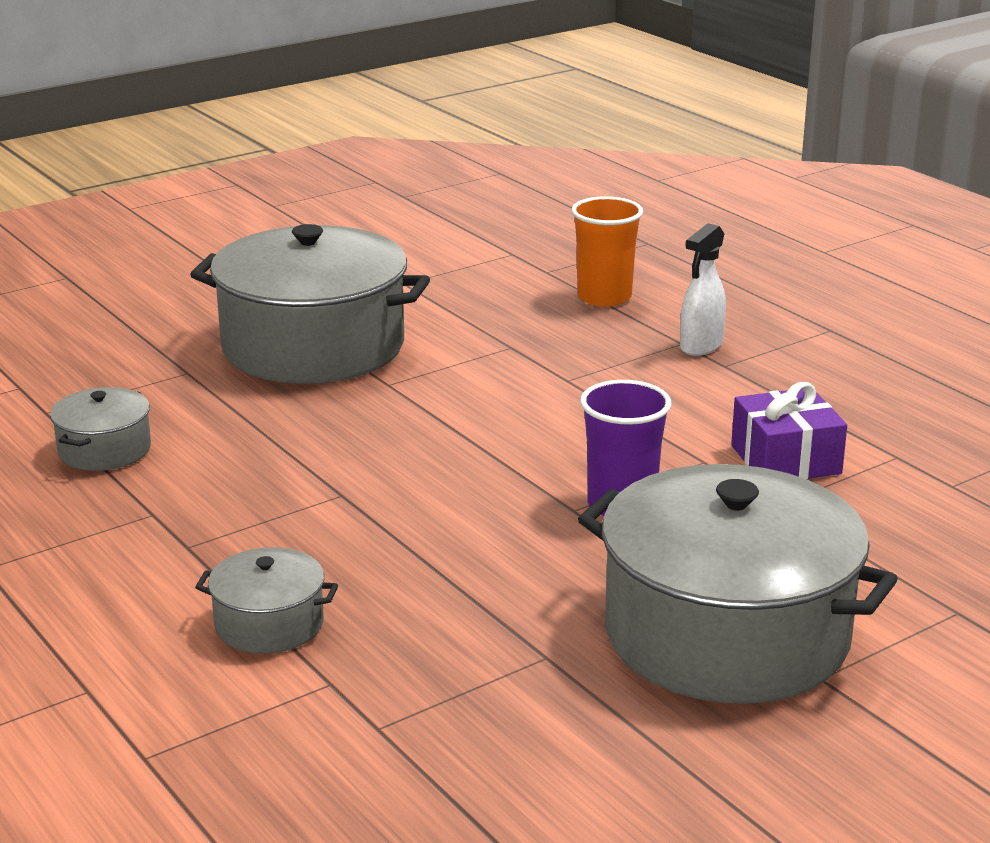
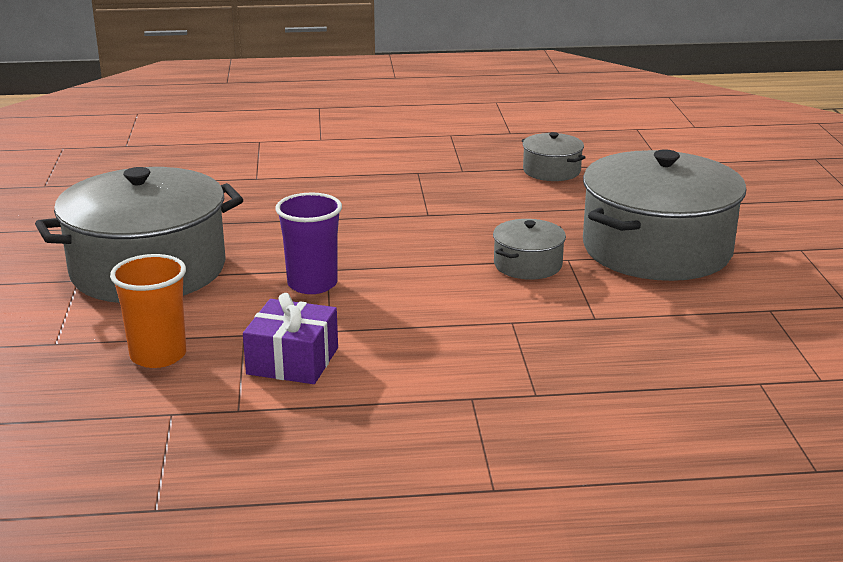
camera: 120 degrees right, 0 degrees up
(269, 624) = (321, 175): grey pot -> grey pot (527, 265)
(604, 297) = (671, 391): orange cup -> orange cup (158, 355)
(700, 346) = (519, 400): white spray bottle -> none

